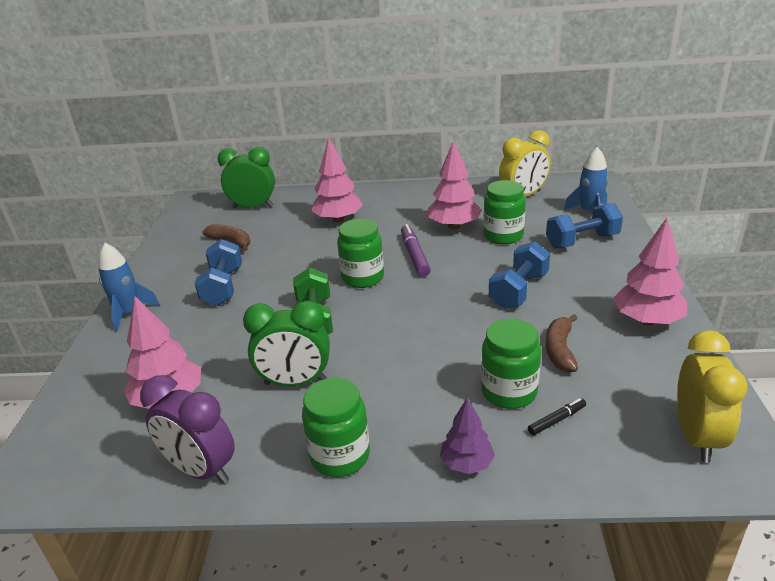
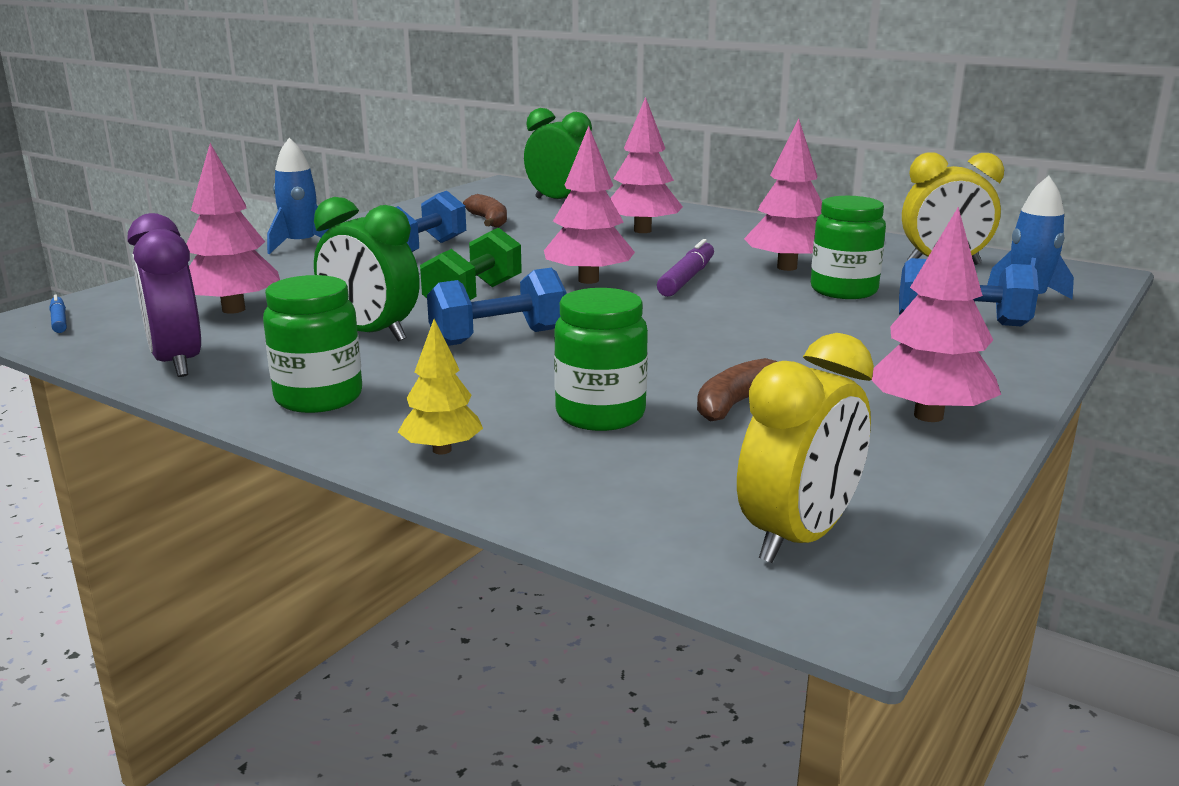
camera: 30 degrees right, 10 degrees down
(45, 470) = (59, 320): none -> blue marker
(363, 278) = (588, 280): green jar -> pink tree
(467, 463) = (442, 450): purple tree -> yellow tree
(519, 291) = (776, 340): blue dumbbell -> blue dumbbell (498, 337)
(557, 420) = (619, 456): black marker -> none

